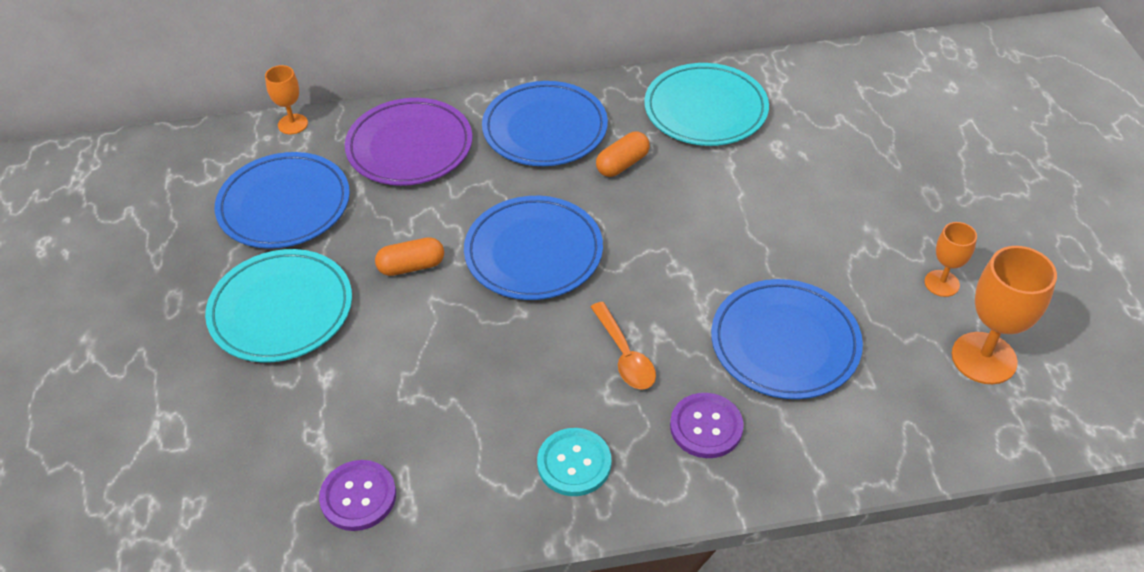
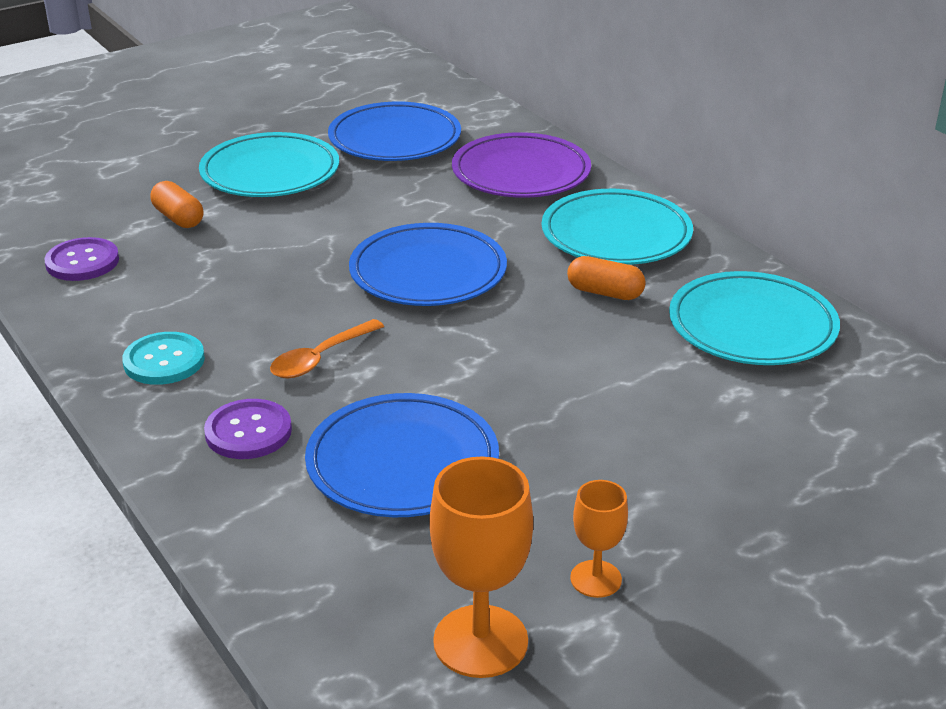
camera: 65 degrees right, 15 degrees down
(293, 124) = (500, 114): orange goblet -> none
(411, 266) = (363, 215): orange capsule -> orange capsule (178, 218)
(545, 129) = (616, 235): blue plate -> turquoise plate

